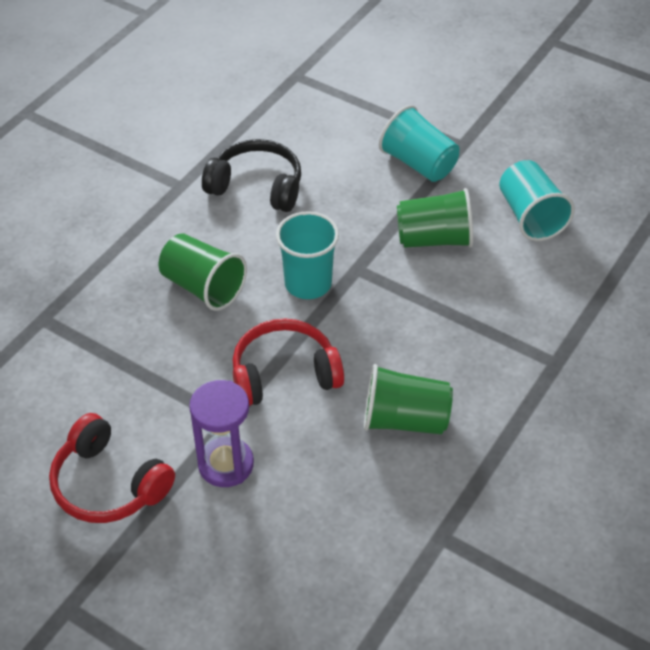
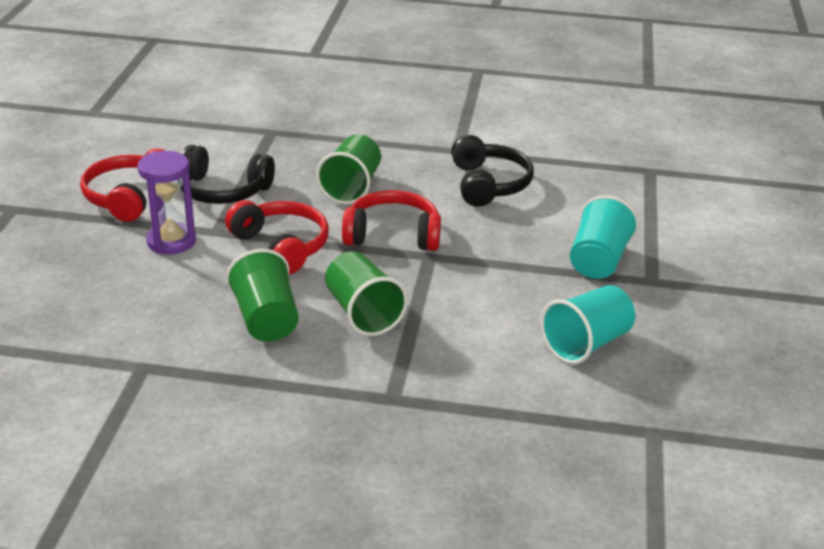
camera: 65 degrees right, 15 degrees down
(146, 394) = (223, 190): none -> black headphones
(308, 283) = (392, 235): turquoise cup -> red headphones
(434, 239) = (503, 290): green cup -> green cup (363, 313)

